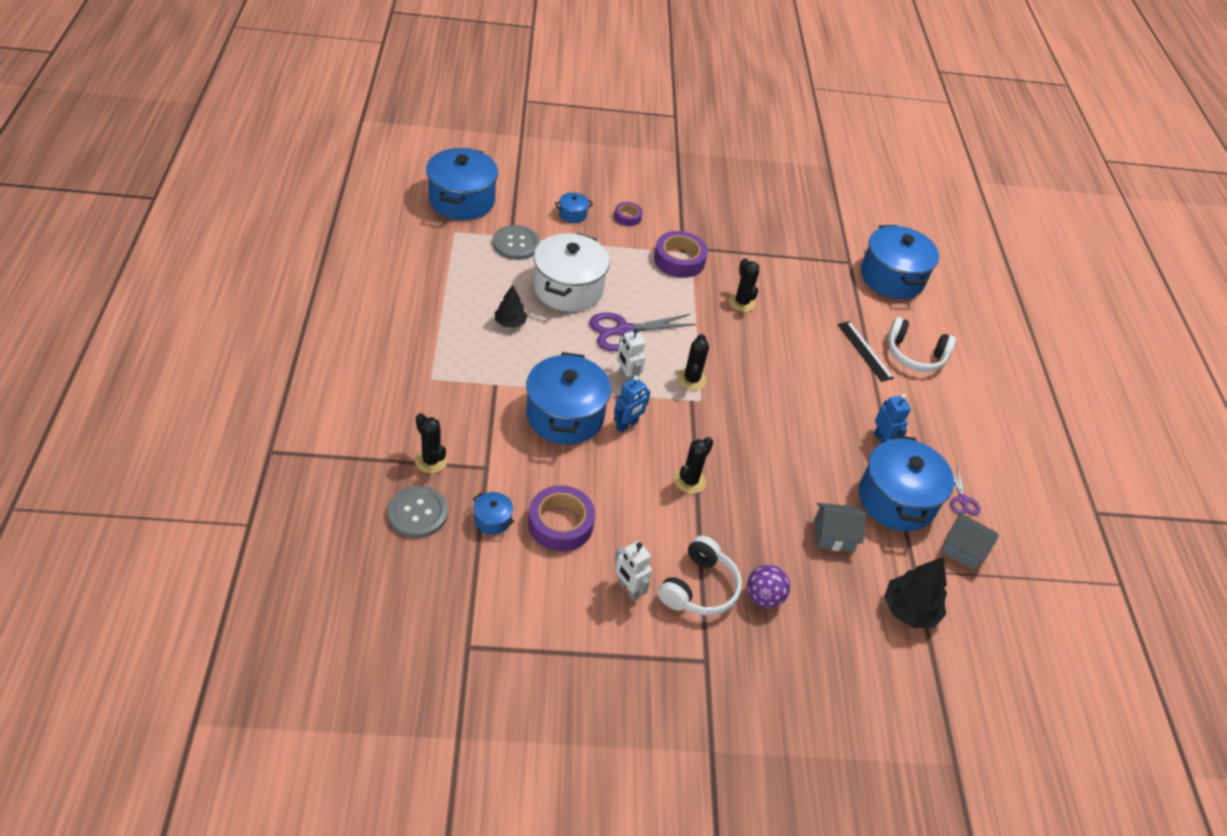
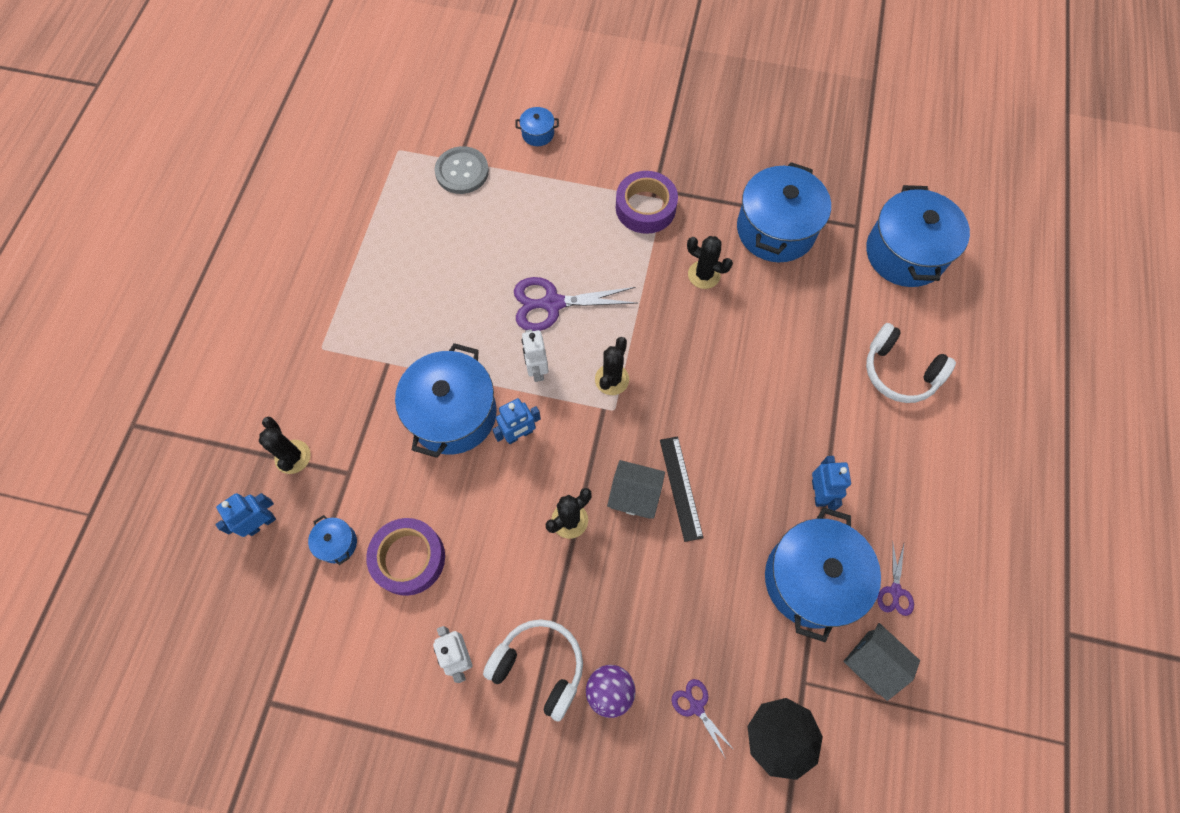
camera: 20 degrees right, 20 degrees up
(418, 513) = (261, 523): grey button -> blue robot
(462, 200) = (417, 106): blue pot -> blue pot (776, 229)
(510, 323) = (426, 280): black tree -> none
(568, 288) = (504, 238): white pot -> none
(627, 217) = (601, 141): purple tape -> none
(699, 588) = (539, 667): white headphones -> white headphones turned 105 degrees counterclockwise
(742, 302) = (704, 275): black cactus -> black cactus turned 60 degrees counterclockwise
(833, 535) = (718, 619): grey house -> grey house (635, 495)
(837, 598) = (696, 707): none -> purple scissors
(865, 351) = (837, 359): black ruler -> black ruler (681, 488)

